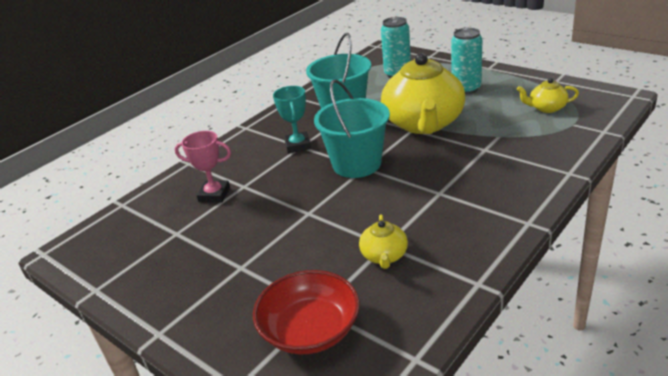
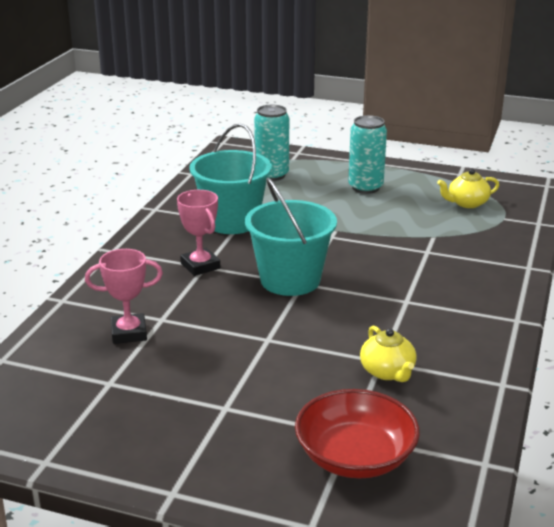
camera: 25 degrees left, 5 degrees down
(298, 145) = (200, 266): turquoise trophy -> pink trophy
(423, 123) = (340, 229): yellow teapot -> none

